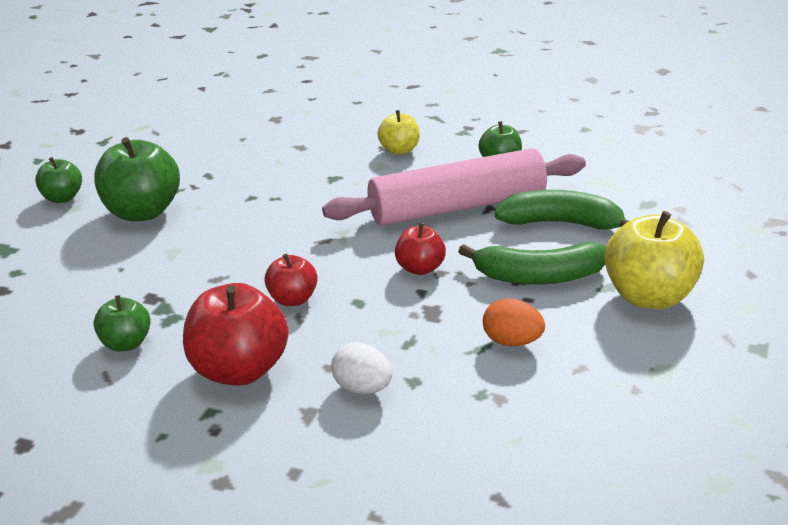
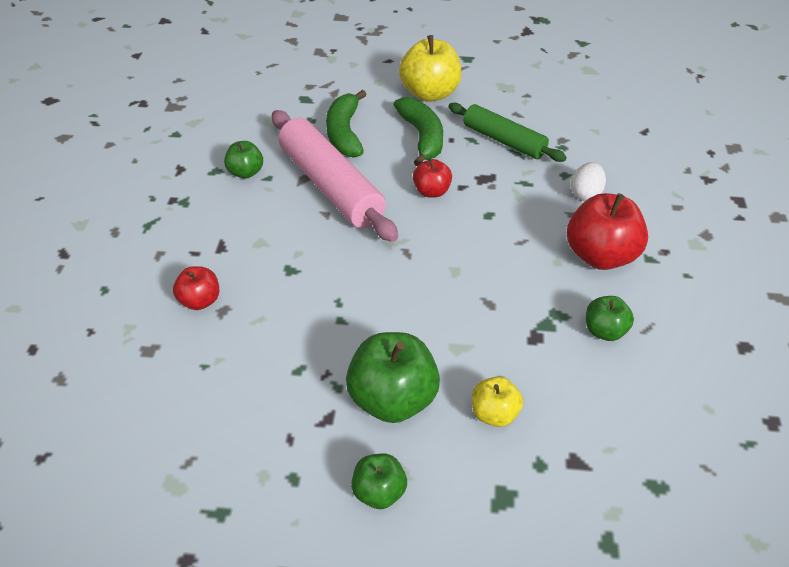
camera: 105 degrees left, 15 degrees up
(292, 300) = (501, 250): red apple -> red apple (200, 301)
(399, 150) = (226, 236): yellow apple -> yellow apple (494, 414)
(512, 342) = (504, 140): orange egg -> green rolling pin

